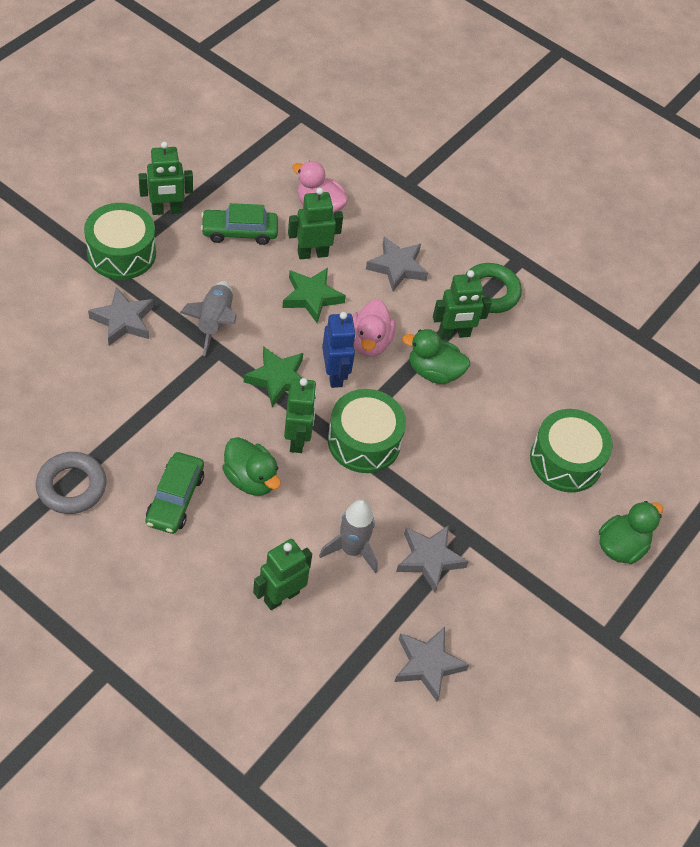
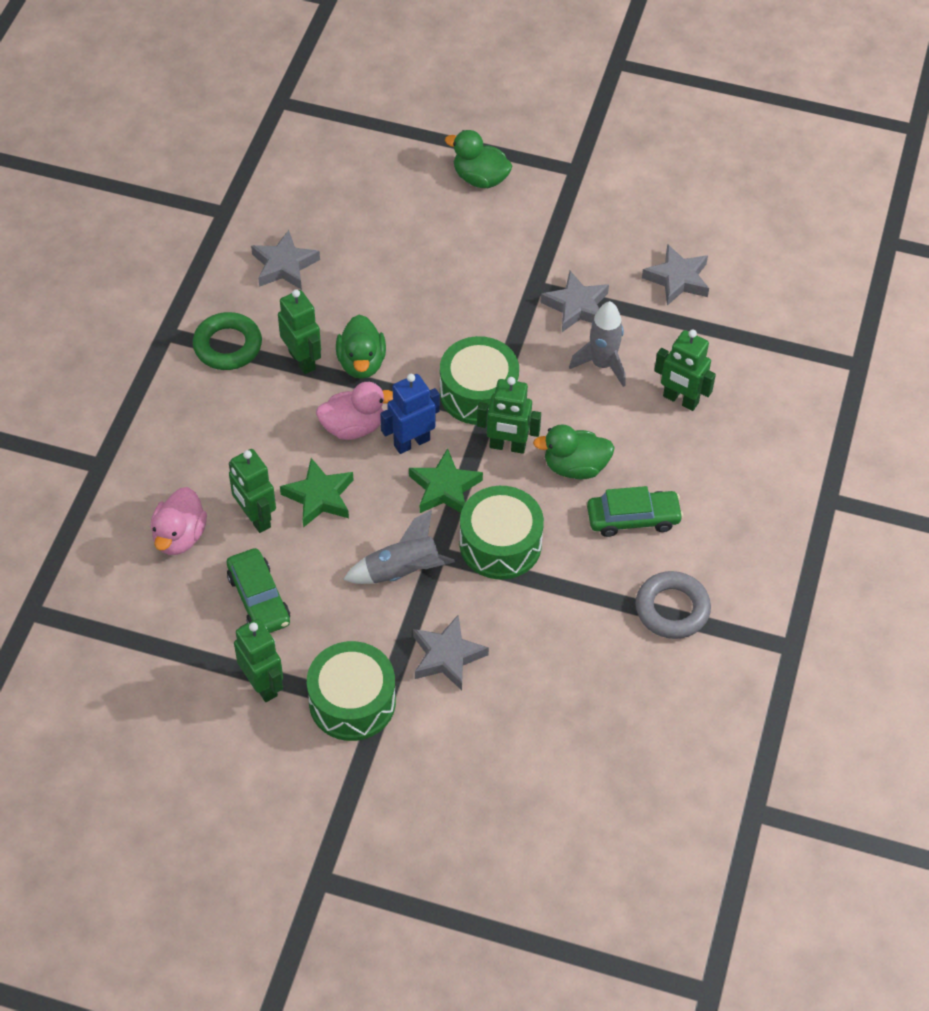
camera: 105 degrees left, 0 degrees up
(251, 479) = (575, 467): green duck -> green duck turned 120 degrees counterclockwise
(297, 439) = (507, 446): green robot -> green robot turned 150 degrees counterclockwise
(397, 267) = (235, 435): grey star -> grey star (284, 265)
(566, 460) = (410, 236): green drum -> green drum (500, 544)

